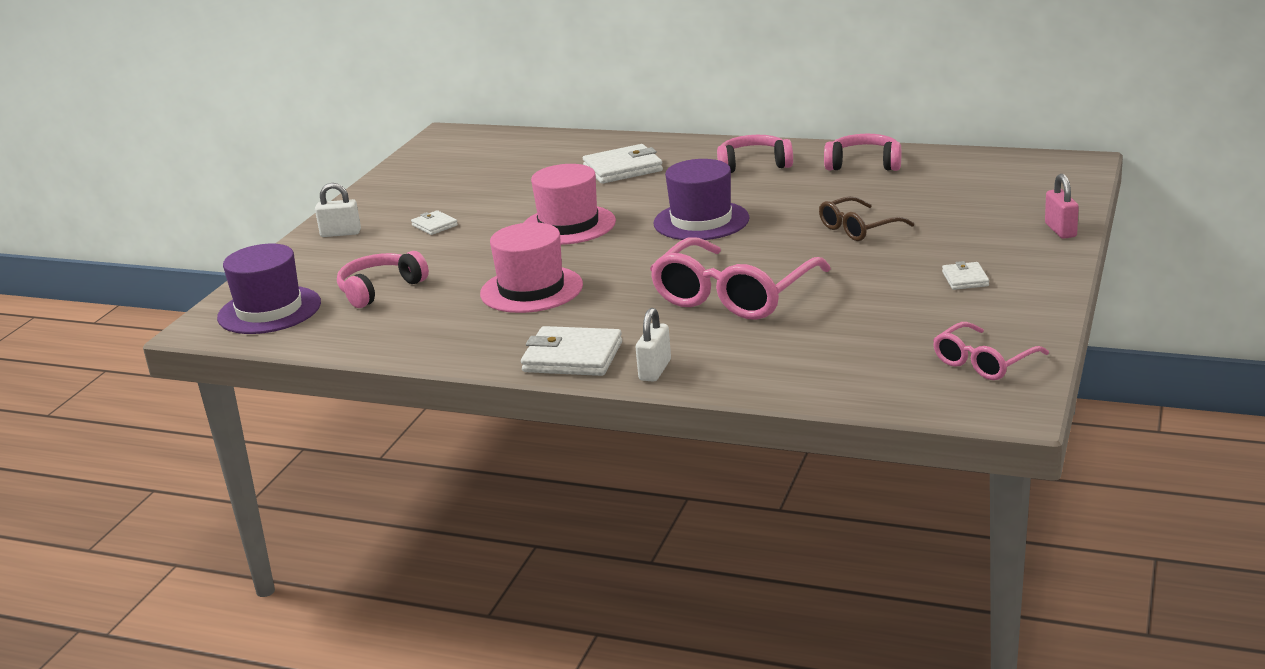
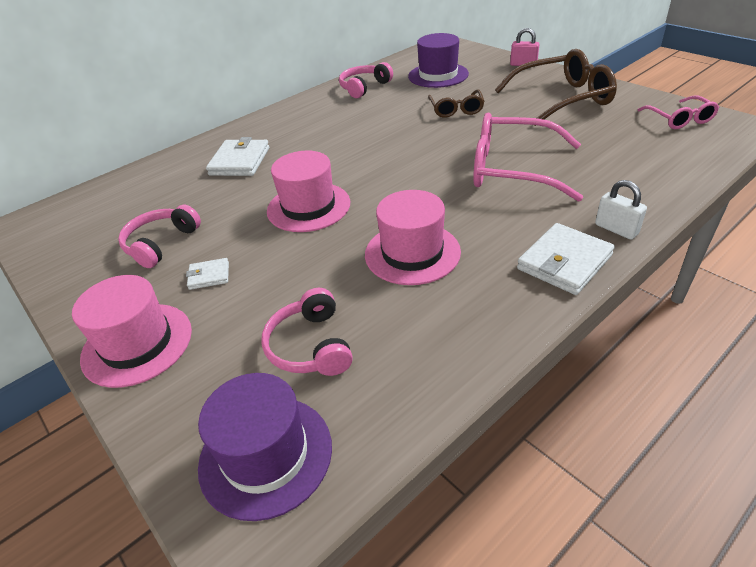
camera: 60 degrees left, 15 degrees up
(340, 233) = (137, 344): white padlock -> pink hat
(701, 221) = (376, 154): purple hat -> purple hat (438, 75)
(734, 295) = (513, 169): pink glasses -> pink glasses turned 135 degrees clockwise
(754, 165) = (311, 117): pink headphones -> pink headphones (161, 243)
(965, 279) = (561, 99): white wallet -> brown glasses

